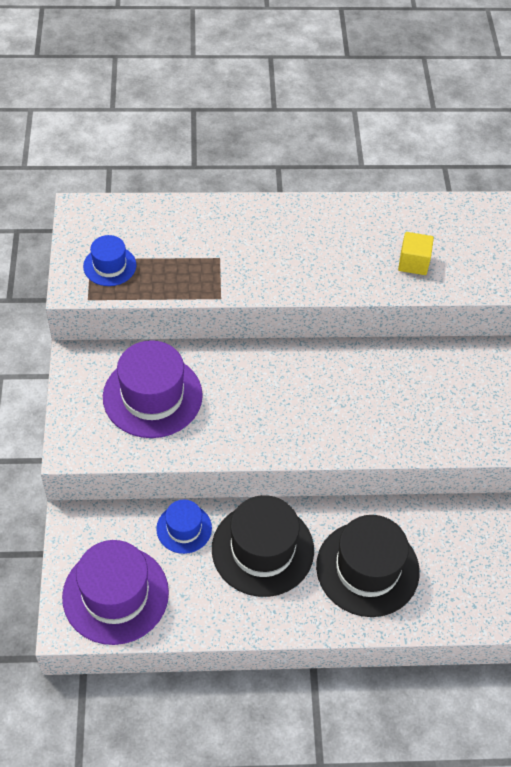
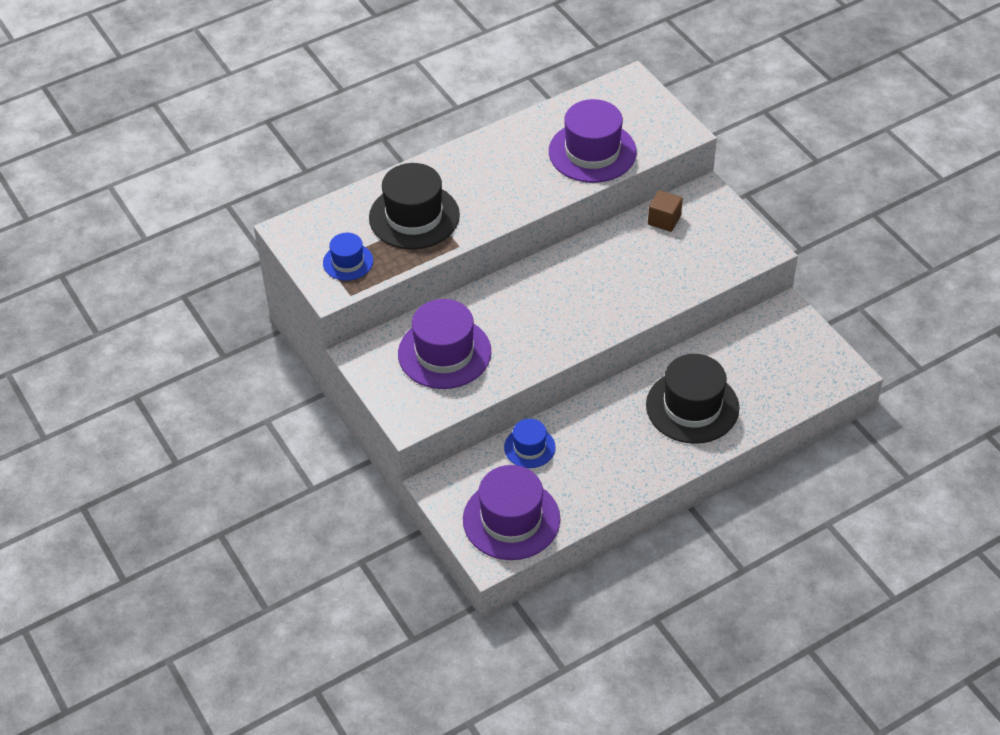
camera: 25 degrees left, 5 degrees down
(262, 549) = (602, 432): black hat -> black hat (414, 216)
(413, 263) = (592, 152): yellow cube -> purple hat
(453, 363) = (664, 220): none -> brown cube

